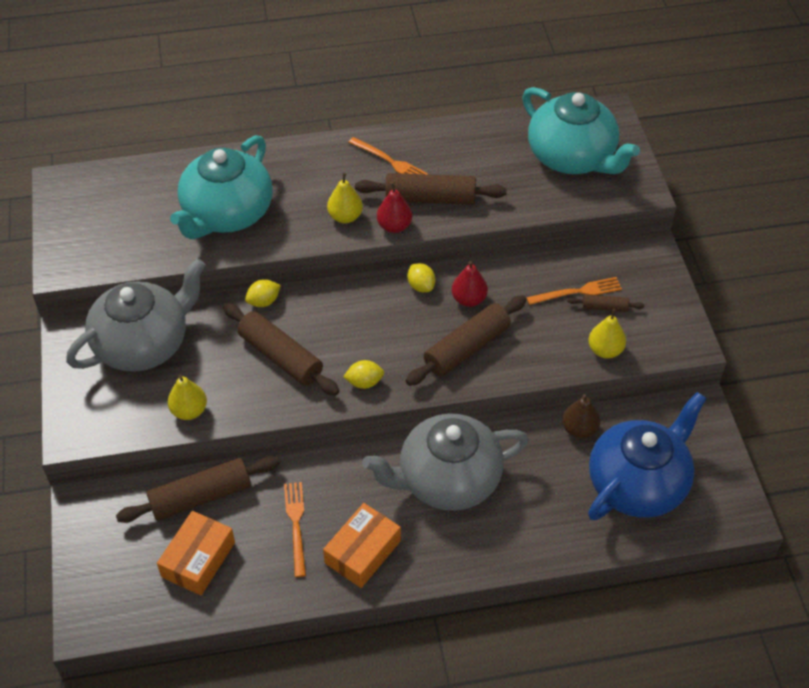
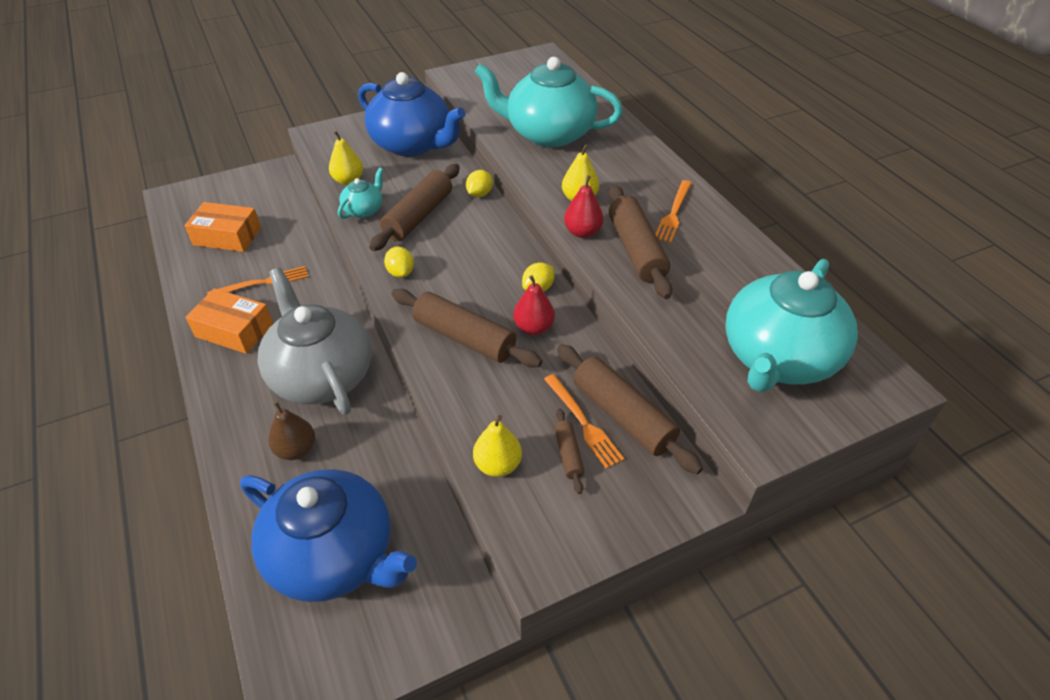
camera: 75 degrees right, 5 degrees down
(144, 344) = (413, 144): grey teapot -> blue teapot
(200, 496) = (288, 224): brown rolling pin -> brown rolling pin (623, 415)
(250, 402) = (364, 210): none -> turquoise teapot
(264, 301) = (479, 194): yellow lemon -> yellow lemon turned 75 degrees clockwise
(579, 429) = (406, 480): brown pear -> brown pear (296, 449)

